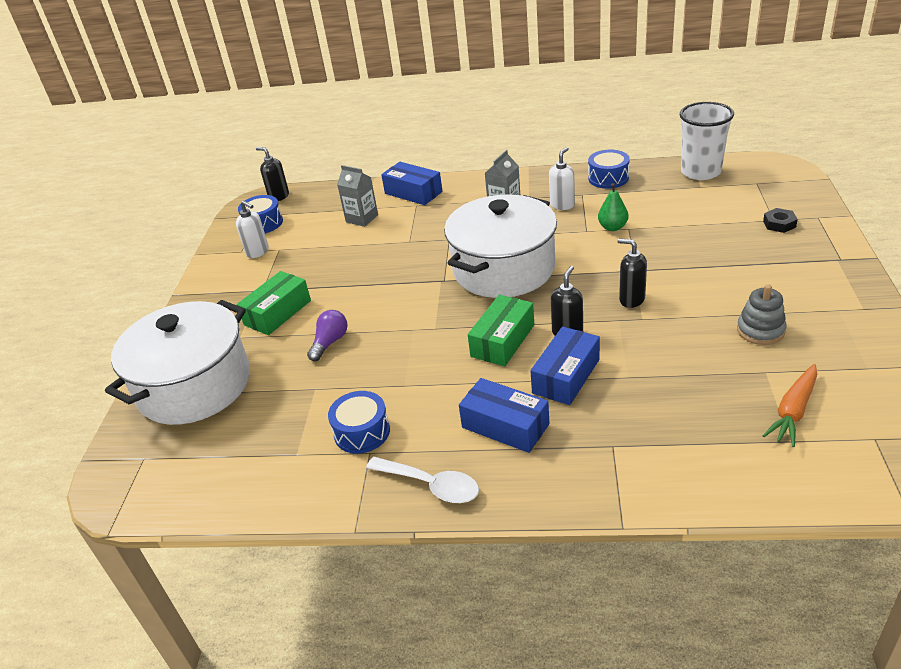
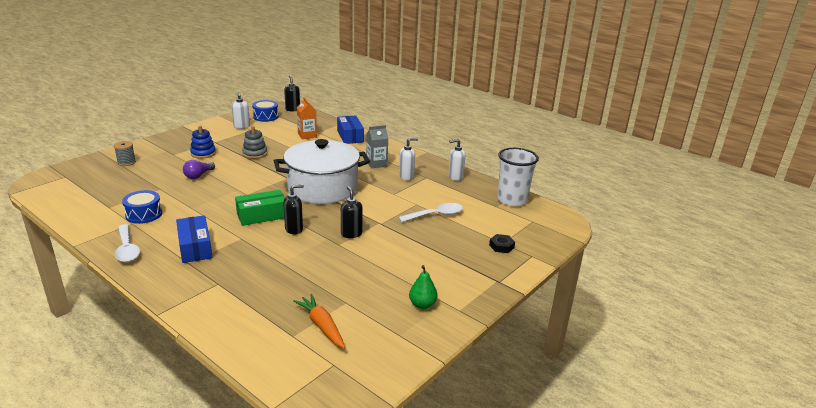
camera: 30 degrees right, 10 degrees down
(194, 385) = (126, 162): white pot -> grey spool
(277, 313) = (203, 153): green box -> blue stacking toy
(330, 342) = (198, 175): purple light bulb -> purple light bulb turned 150 degrees clockwise
(362, 218) = (307, 135): grey carton -> orange carton
(566, 376) = (257, 245): blue box -> none
(608, 178) = (455, 177): blue drum -> white soap dispenser
(612, 227) = (409, 199): green pear -> green pear (422, 304)
(667, 229) = (436, 215): none -> white spoon
(760, 330) = (383, 284): grey stacking toy -> grey stacking toy (255, 154)
(793, 411) = (322, 326): orange carrot -> orange carrot turned 75 degrees clockwise

